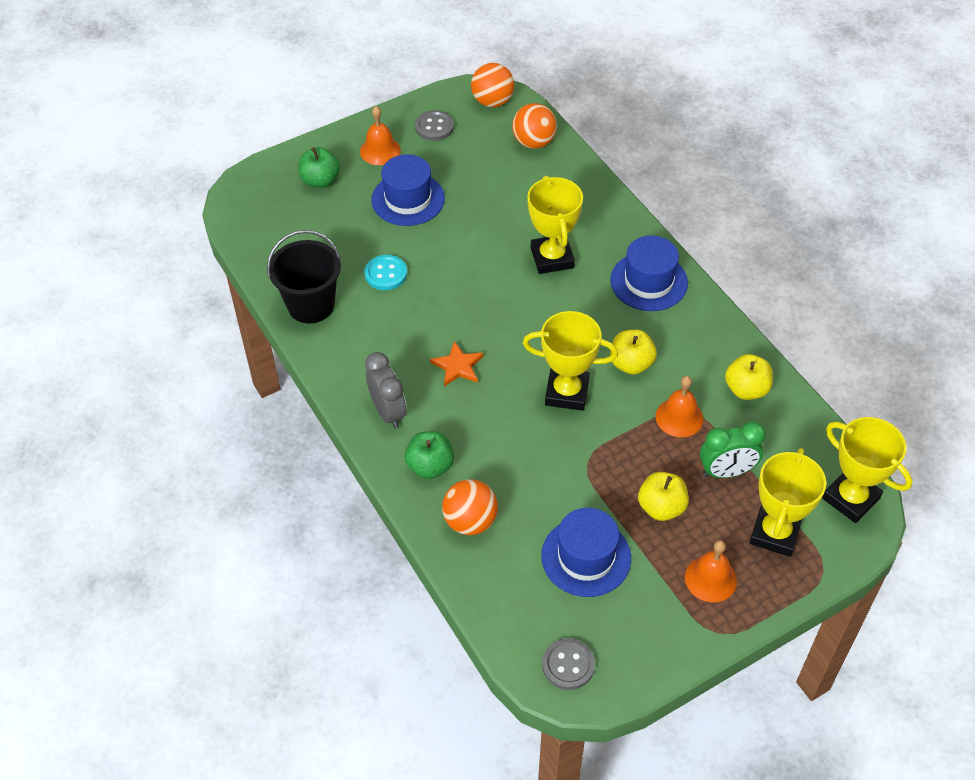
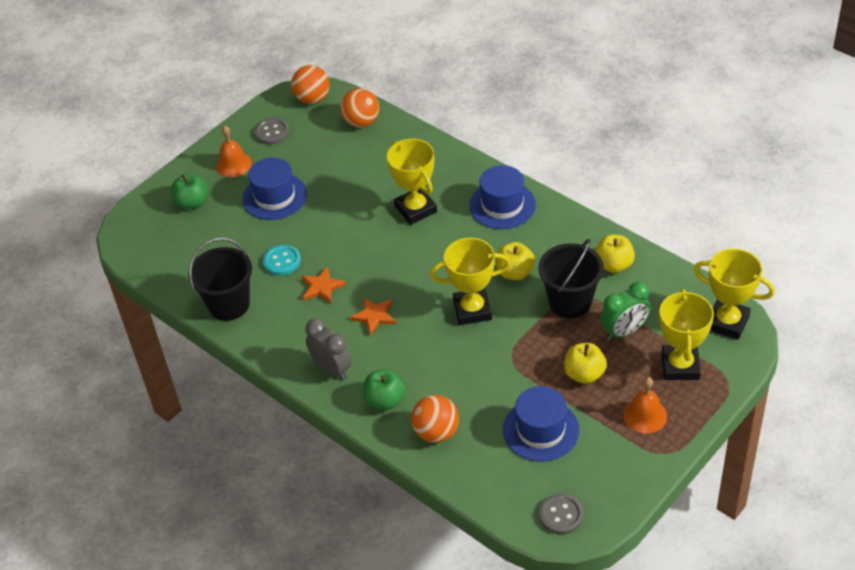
camera: 15 degrees left, 5 degrees down
(416, 316) = (322, 287): none -> orange star
(679, 417) = (570, 302): orange bell -> black bucket

